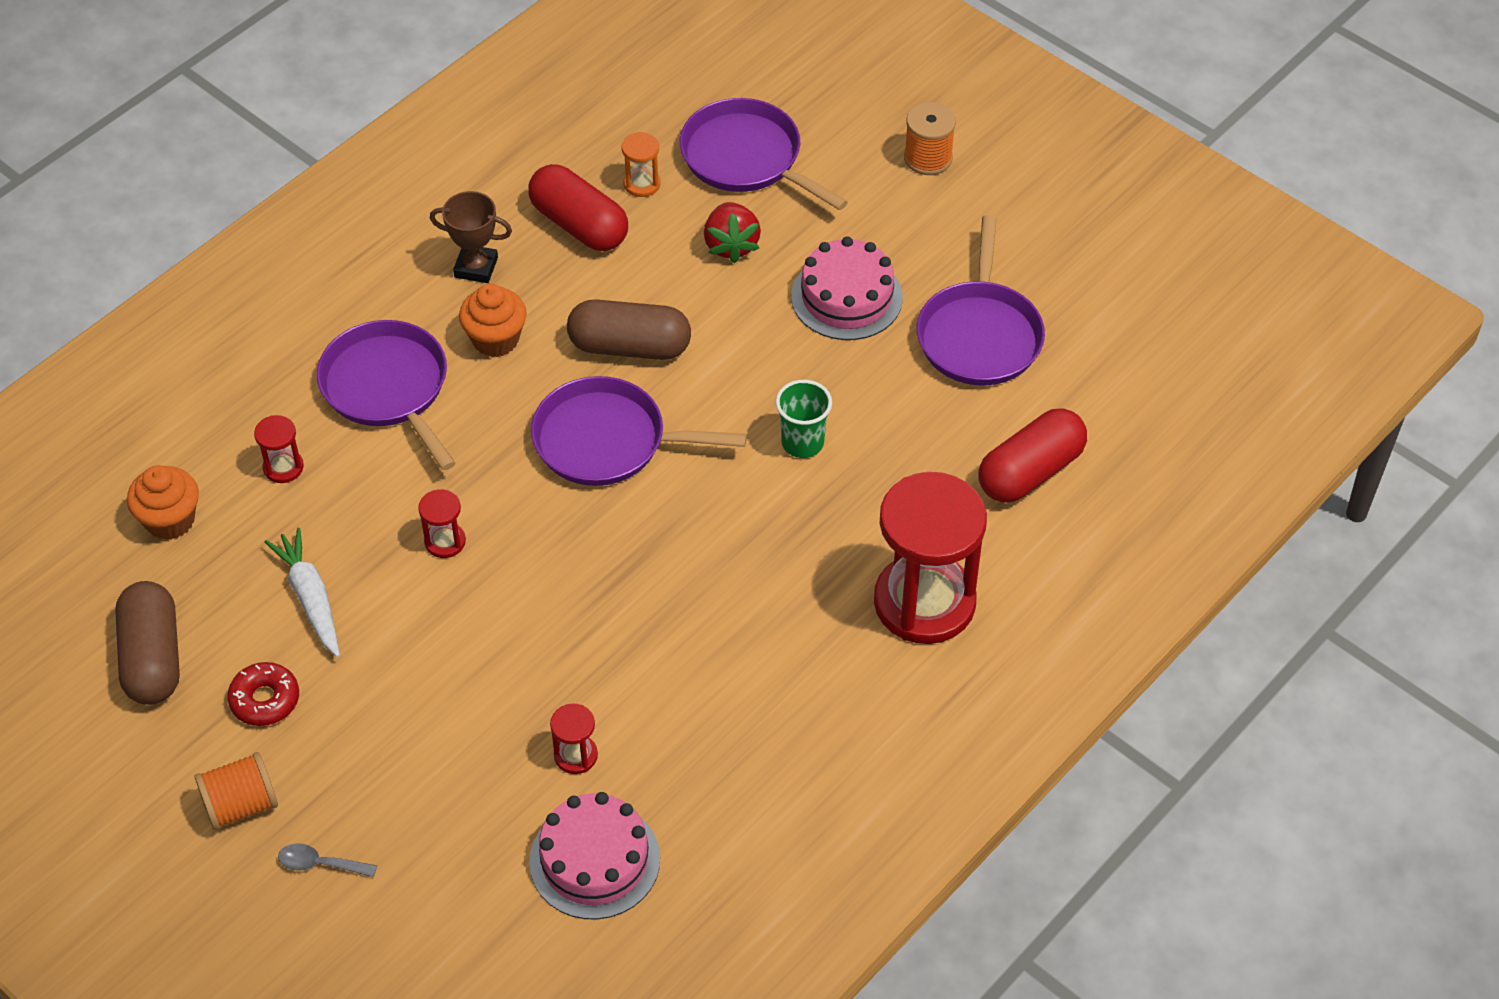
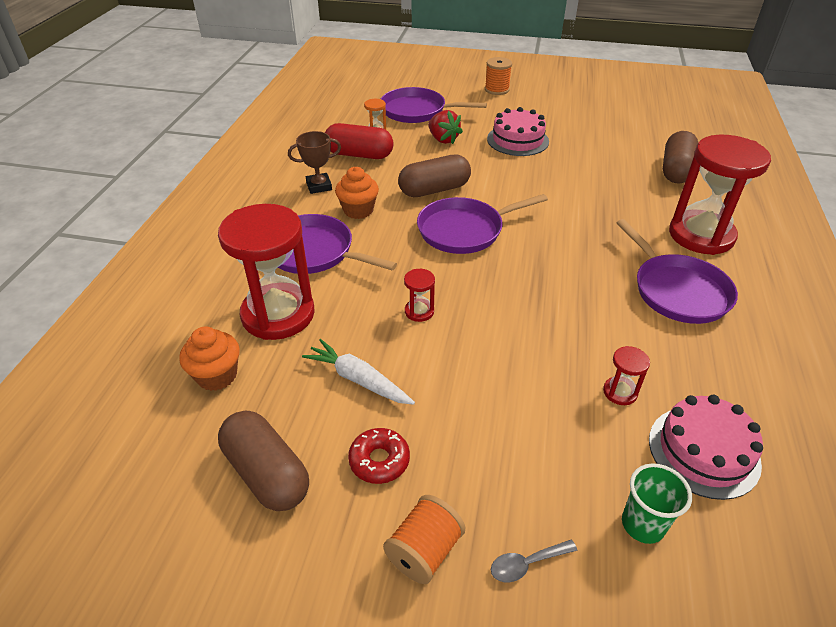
camera: 30 degrees left, 10 degrees down
(283, 467) = (278, 314): red hourglass -> red hourglass, size x2.44
(802, 443) = (563, 196): green cup -> green cup (643, 524)
(979, 335) = (591, 134): purple pan -> purple pan (677, 291)
(1030, 472) = (676, 170): red capsule -> brown capsule

